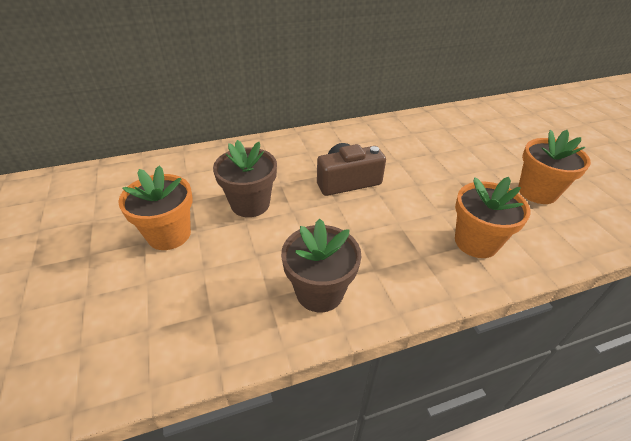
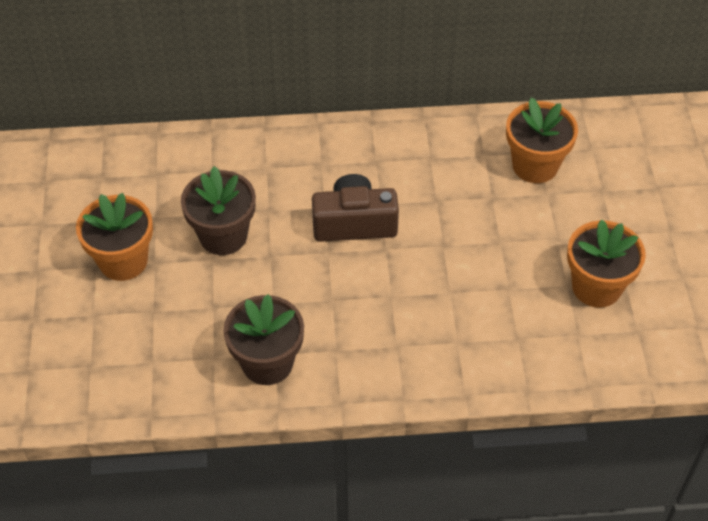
camera: 15 degrees right, 10 degrees up
(476, 242) = (470, 340): orange flower pot -> orange flower pot (535, 165)

